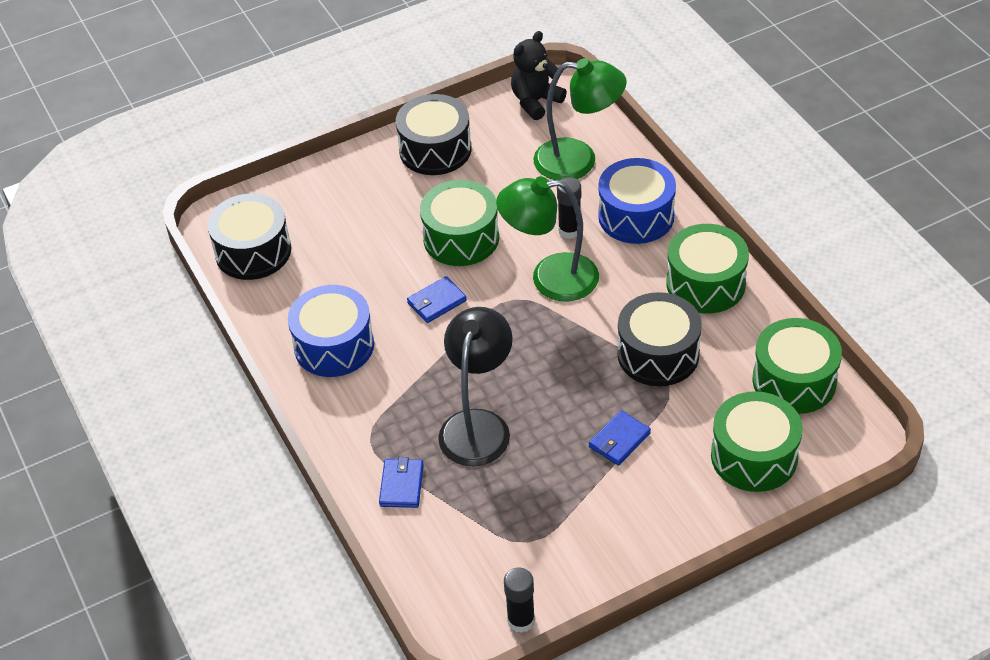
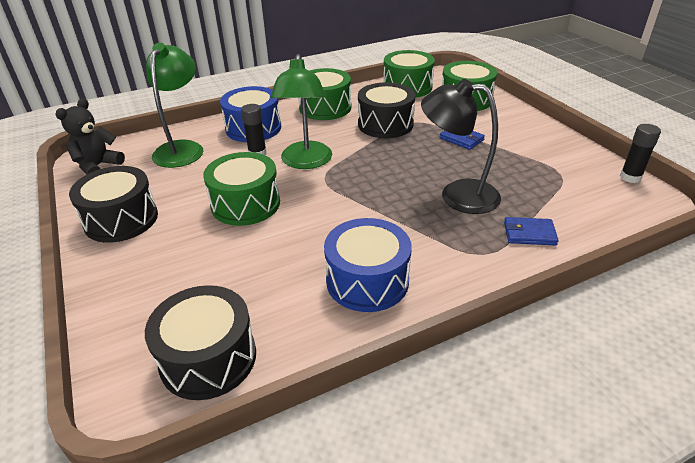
camera: 90 degrees left, 10 degrees down
(437, 302) = (320, 217): blue wallet -> none
(535, 101) = (98, 166): black teddy bear -> black teddy bear turned 75 degrees clockwise

